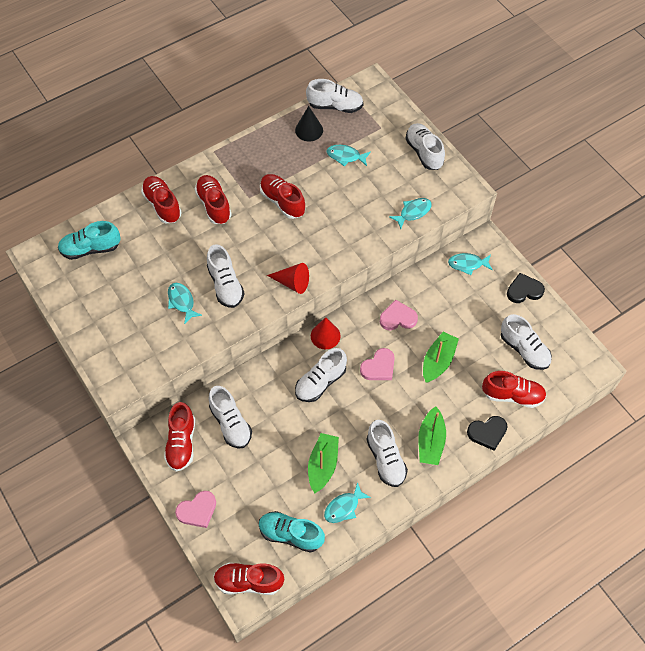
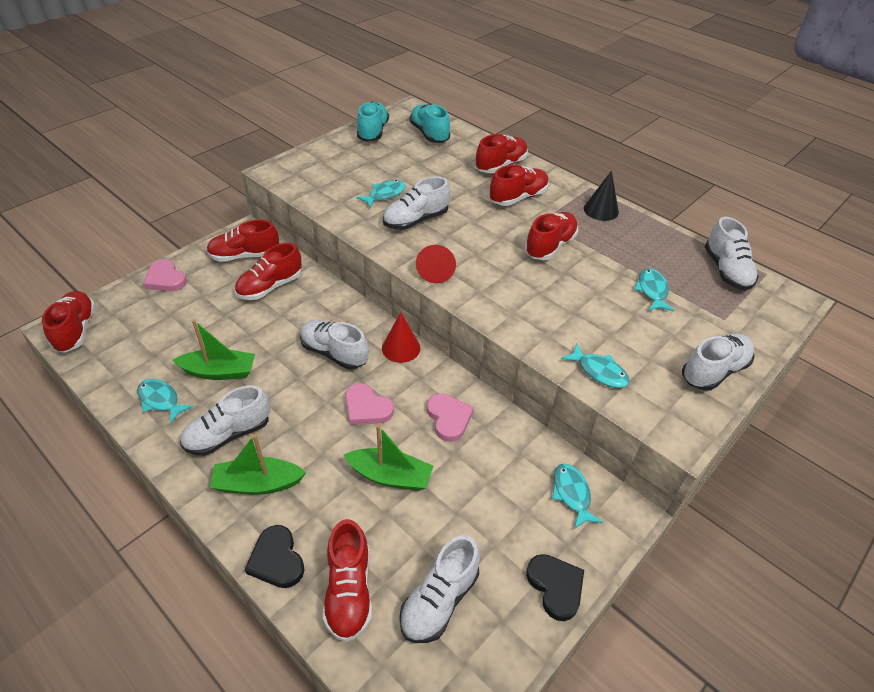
camera: 75 degrees right, 15 degrees down
(230, 423) = (270, 287): white shoe -> red shoe
(290, 534) = (129, 356): turquoise shoe -> turquoise shoe (373, 132)
(309, 130) = (671, 253): black cone -> black cone (601, 210)

